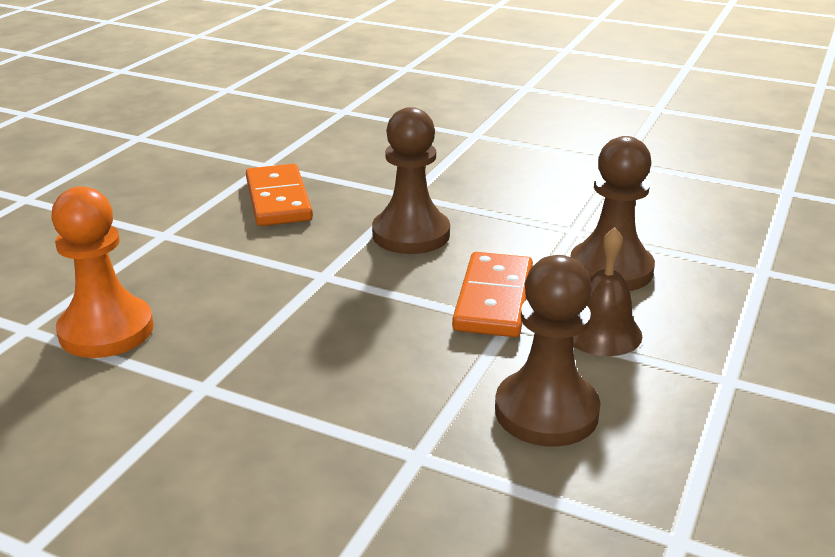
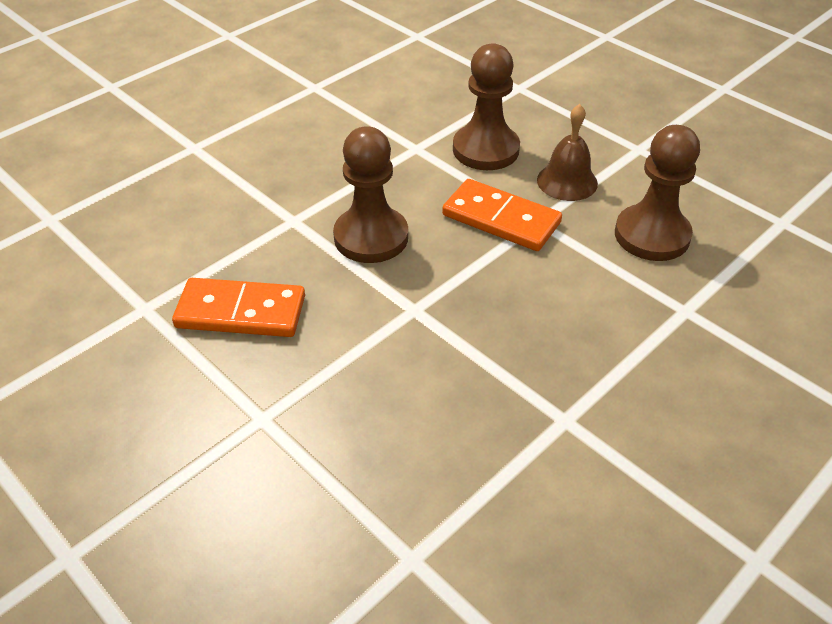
camera: 70 degrees left, 15 degrees up
(106, 330) = (445, 485): orange pawn -> none

